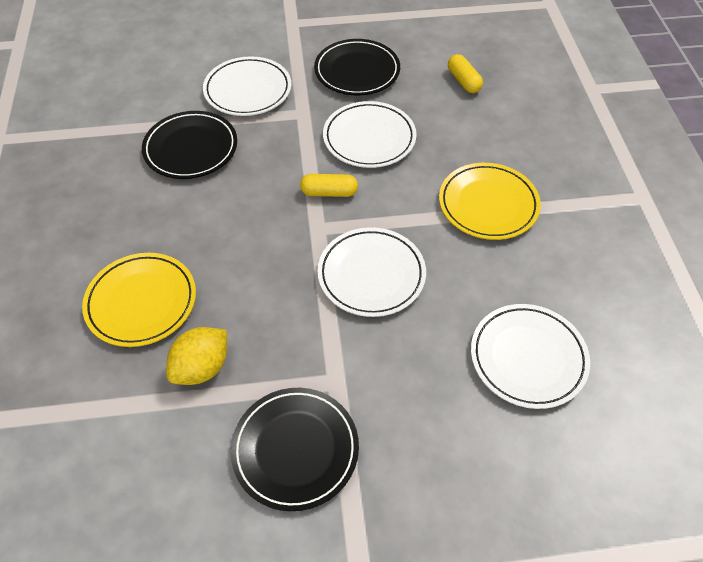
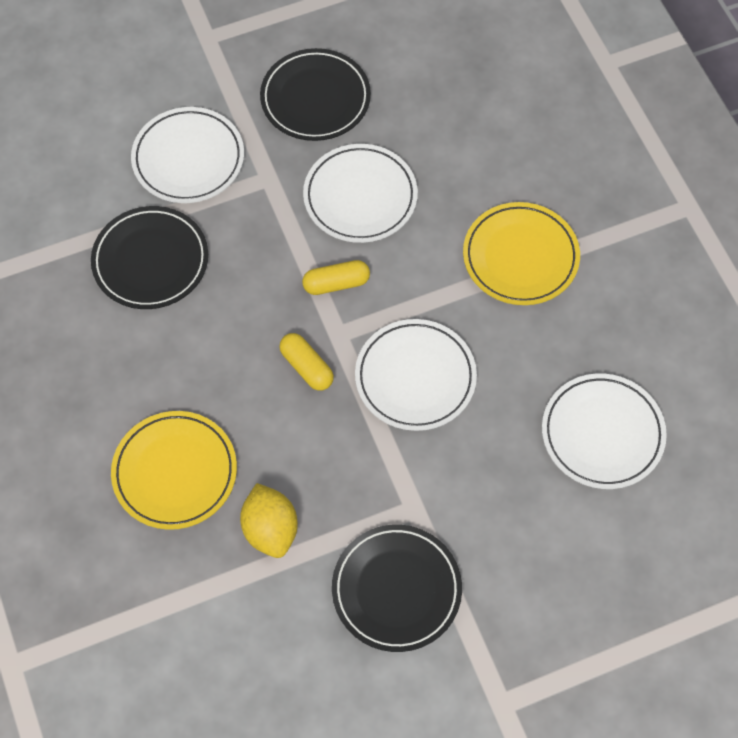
camera: 15 degrees left, 10 degrees up
(202, 367) = (270, 529): yellow lemon -> yellow lemon turned 45 degrees counterclockwise
(463, 81) = (450, 85): yellow capsule -> yellow capsule (306, 367)

